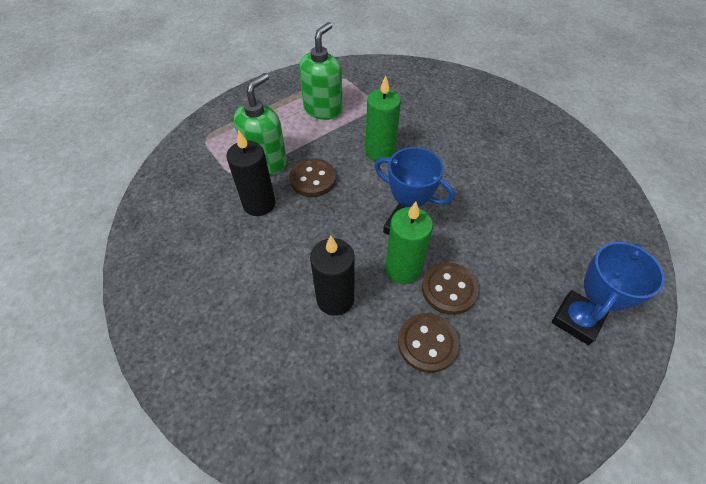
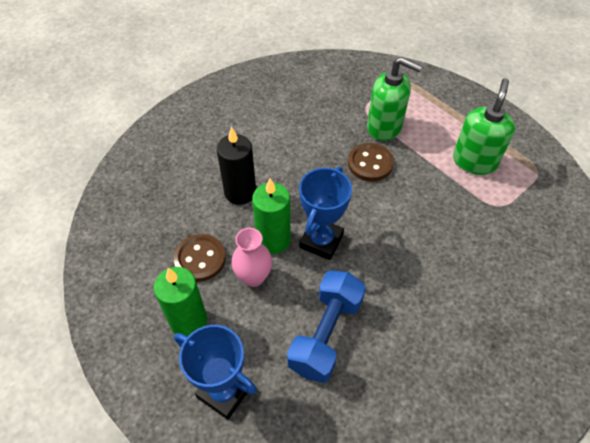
camera: 85 degrees right, 0 degrees up
(259, 204) = (333, 130): black candle -> none
(323, 109) = (474, 161): green soap dispenser -> green soap dispenser turned 90 degrees counterclockwise
(380, 151) = (422, 216): green candle -> green candle (188, 321)
(449, 289) = (253, 277): brown button -> pink vase
(505, 233) = (326, 334): none -> blue dumbbell

